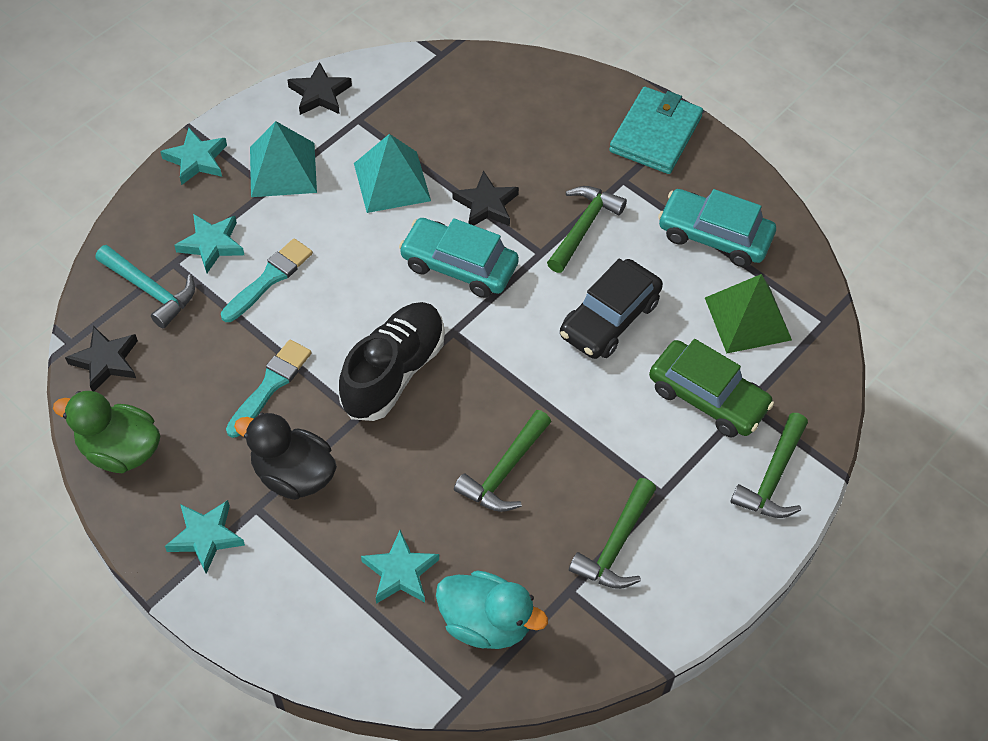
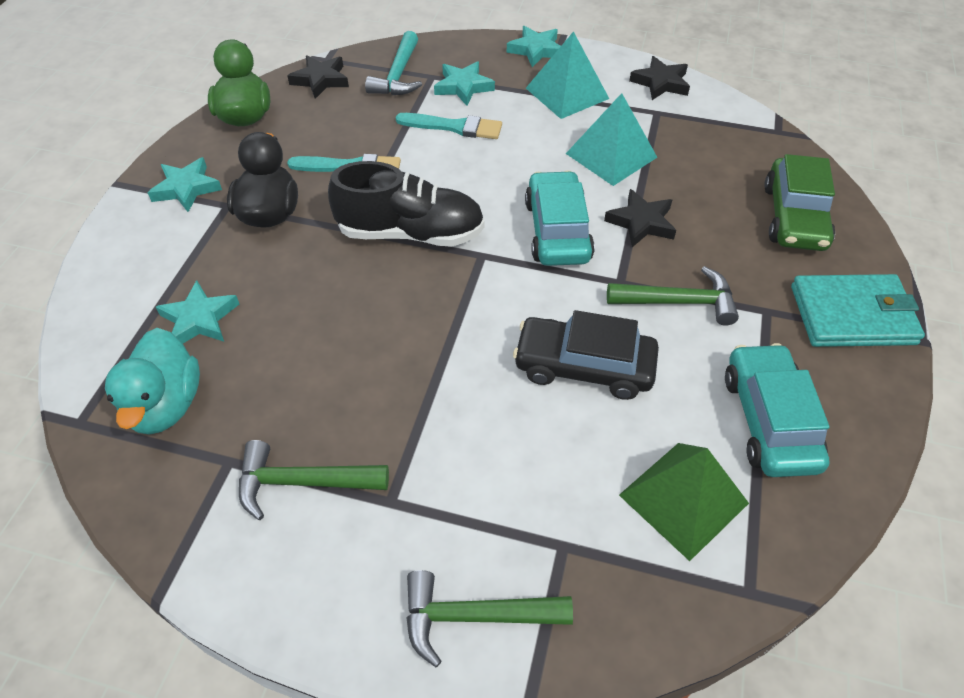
camera: 65 degrees right, 5 degrees down
(504, 471) = (346, 352): green hammer -> none
(707, 397) = (545, 499): green car -> green car (794, 217)

